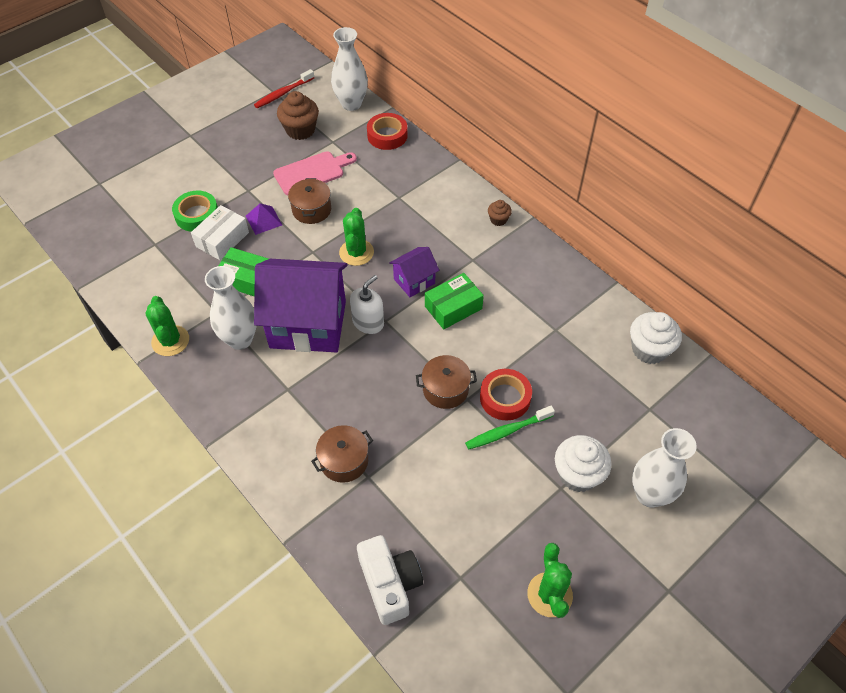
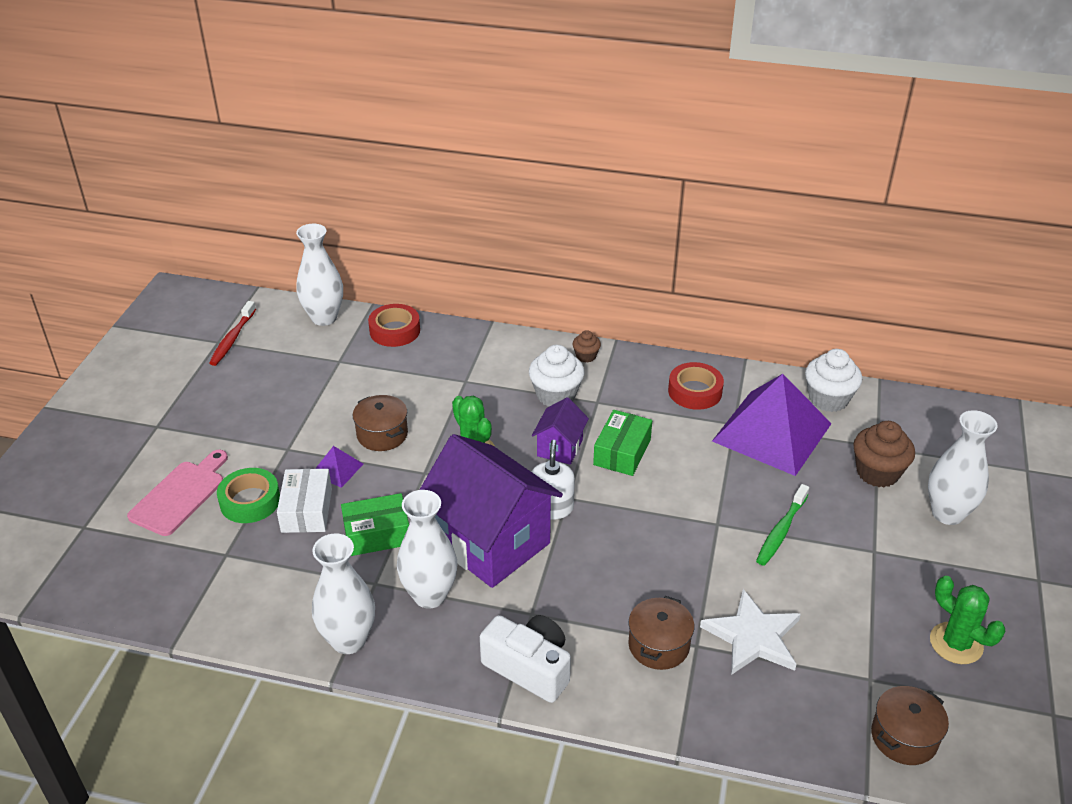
camera: 35 degrees left, 15 degrees down
(170, 341) = (348, 640): green cactus -> white vase
(300, 130) = (290, 365): brown cupcake -> brown cupcake (877, 473)
(308, 324) = (490, 542): purple house -> purple house turned 75 degrees clockwise
(312, 172) = (346, 399): pink cutting board -> pink cutting board (180, 495)
(390, 583) = (815, 726): white camera -> white camera (529, 667)
(410, 495) = (753, 637): none -> white star
(445, 389) = (689, 527): brown pot -> brown pot (904, 737)
(505, 398) = (750, 504): red tape -> red tape (695, 391)
(577, 351) = (771, 432): none -> purple pyramid
(578, 474) = (876, 531): white cupcake -> white cupcake (556, 395)

